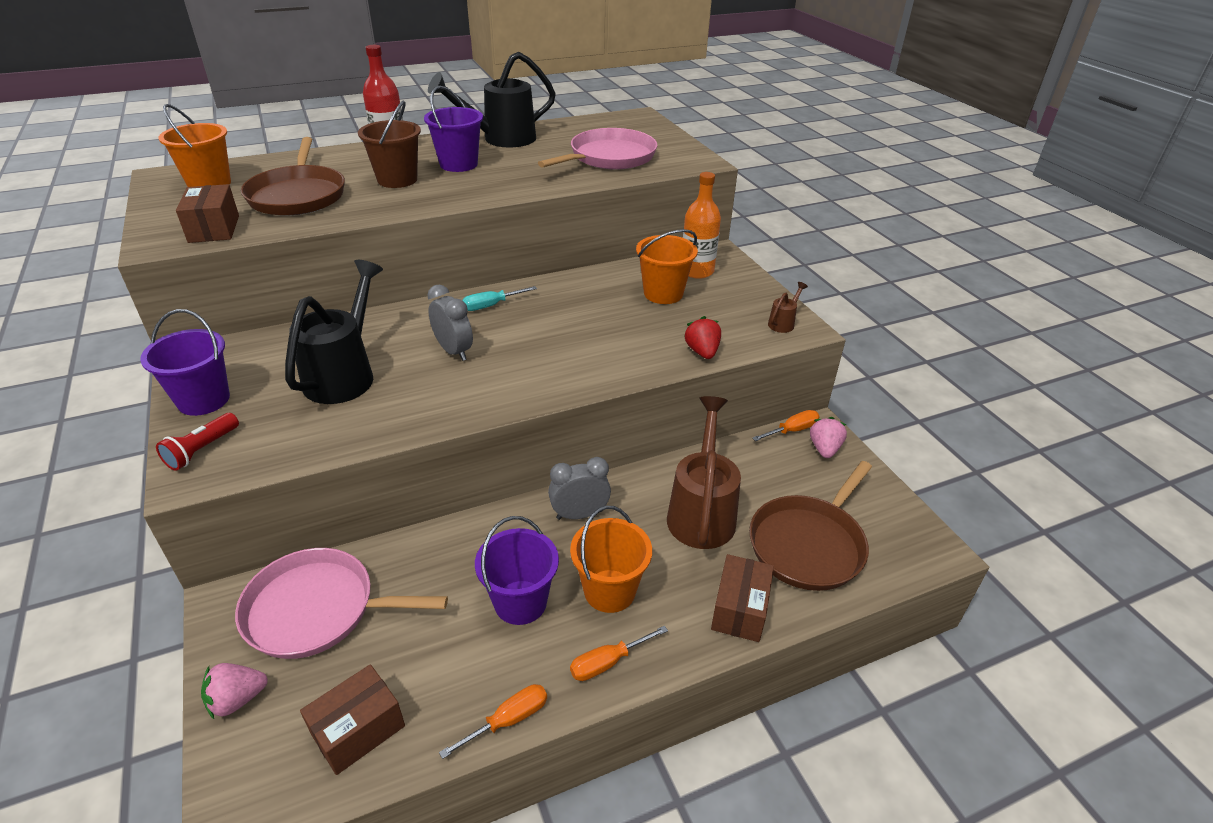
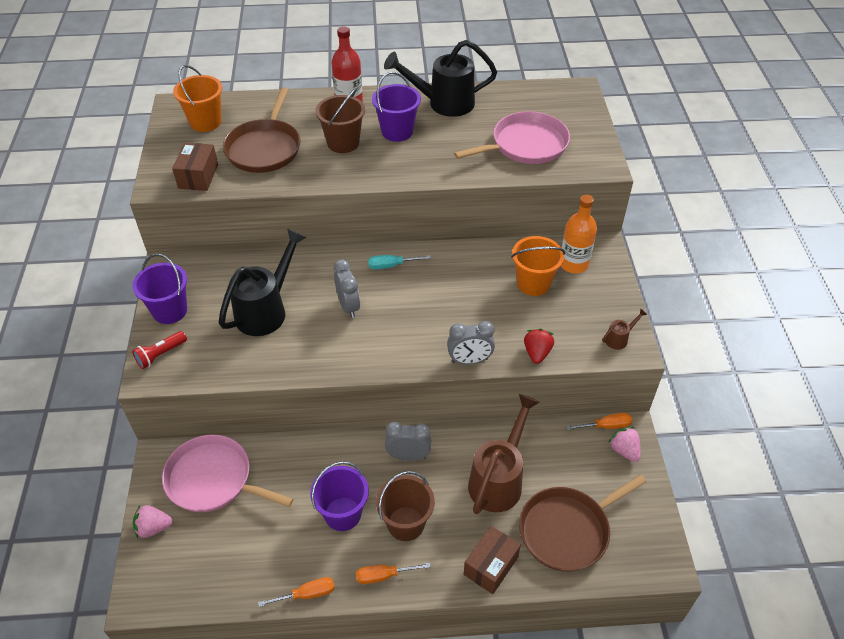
camera: 20 degrees right, 10 degrees up
(358, 730) = (217, 571): brown box -> none
(609, 591) = (406, 523): orange bucket -> brown bucket
(628, 373) = (469, 360): none -> grey clock
(824, 449) = (624, 450): pink strawberry -> pink strawberry turned 60 degrees counterclockwise

